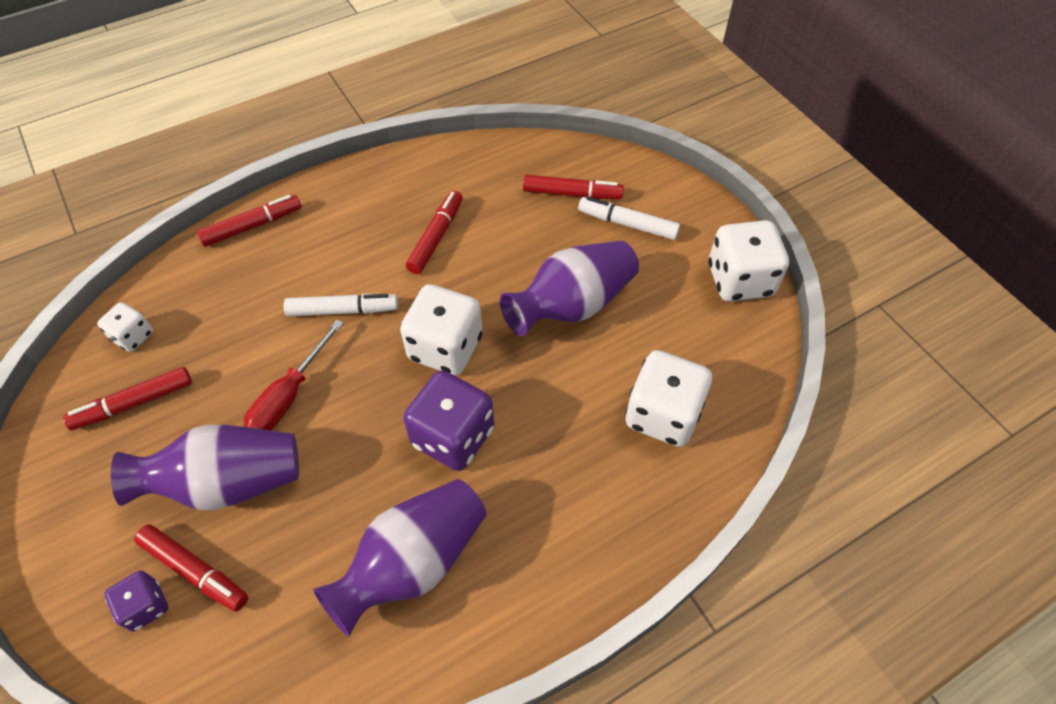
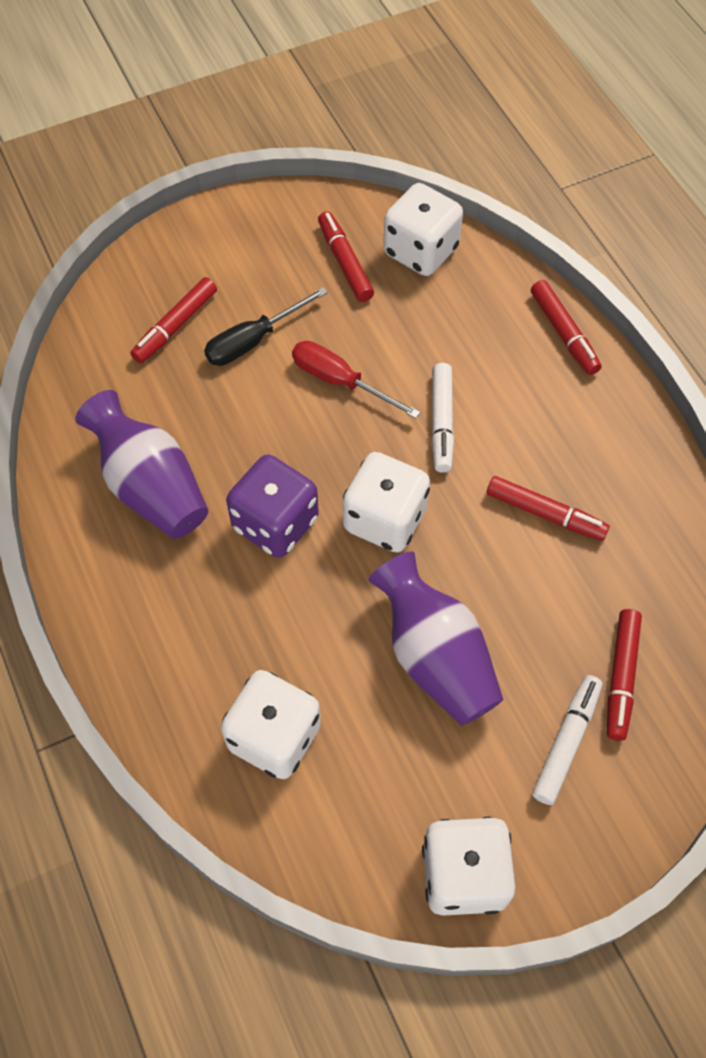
camera: 95 degrees right, 5 degrees up
(133, 336) = (420, 251): white dice -> white dice, size x1.85
(146, 606) = (152, 297): purple dice -> none
(227, 483) = (253, 341): purple vase -> black screwdriver

